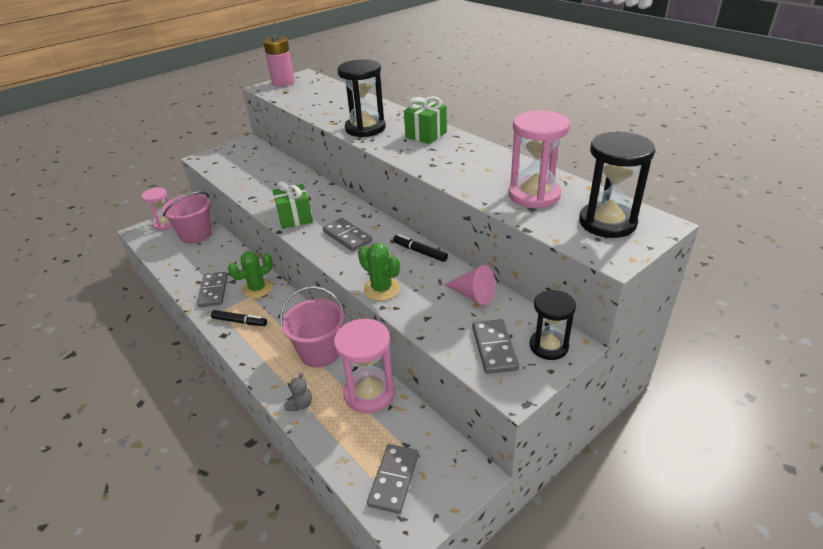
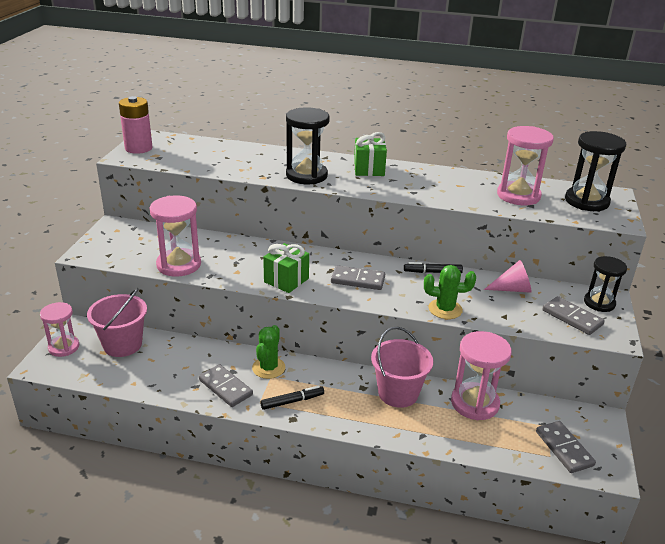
camera: 40 degrees left, 5 degrees down
(244, 182) = (179, 265): none -> pink hourglass
(300, 404) = (436, 437): grey teddy bear -> none

